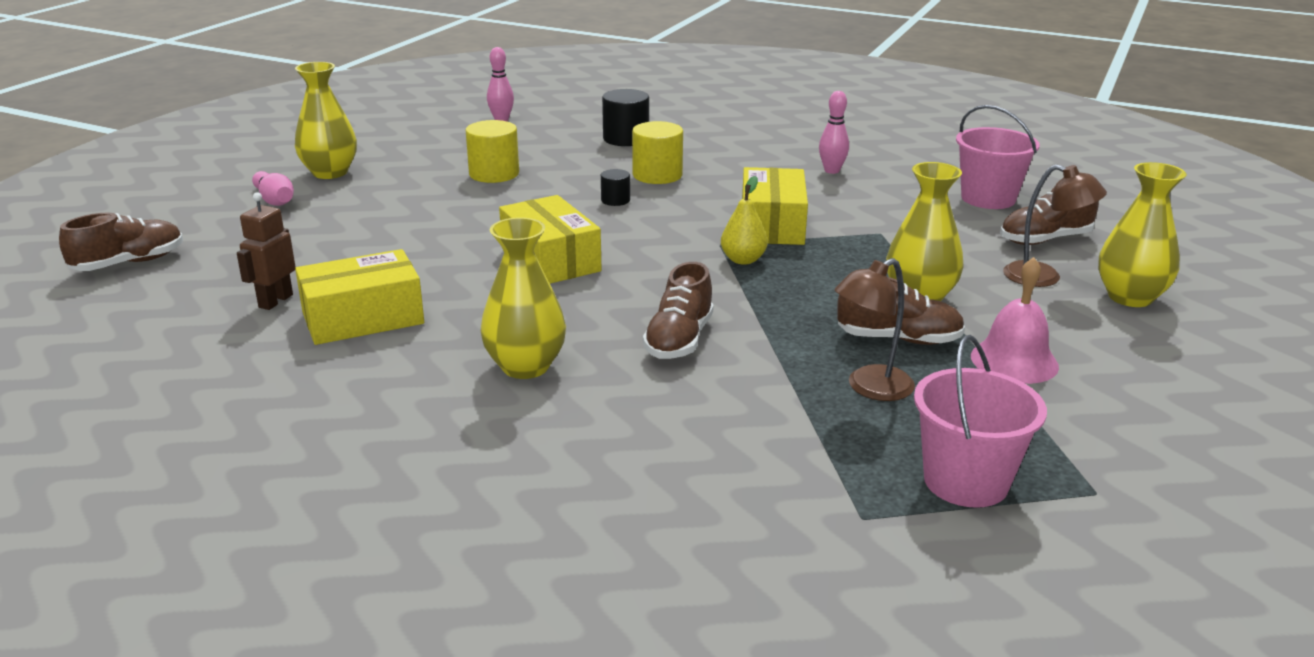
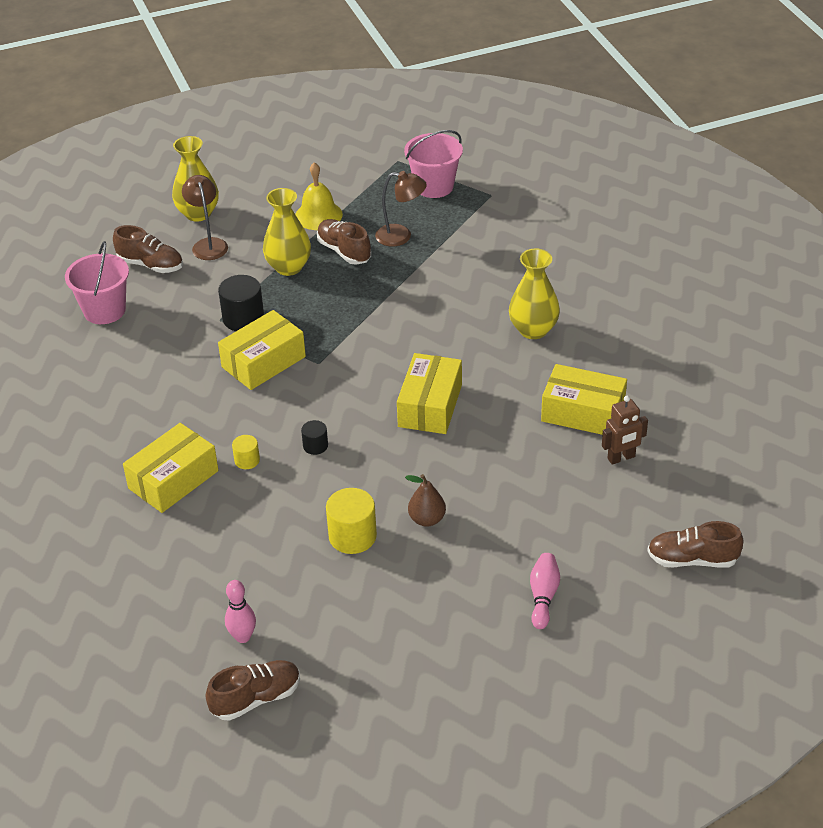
camera: 135 degrees left, 15 degrees up
(330, 172) = (470, 620): yellow vase -> none
(441, 200) = (427, 519): none -> brown pear
(626, 139) = (193, 530): black cylinder -> black cylinder (243, 318)
(657, 175) = (247, 460): yellow cylinder -> yellow cylinder, size x0.55
(679, 340) = (442, 306): brown shoe -> brown shoe (256, 698)
(693, 150) = (173, 480): none -> yellow box
(743, 260) = (327, 342): yellow pear -> none
(831, 171) = (133, 393): pink bowling pin -> none
(1014, 361) = (318, 215): pink bell -> yellow bell

